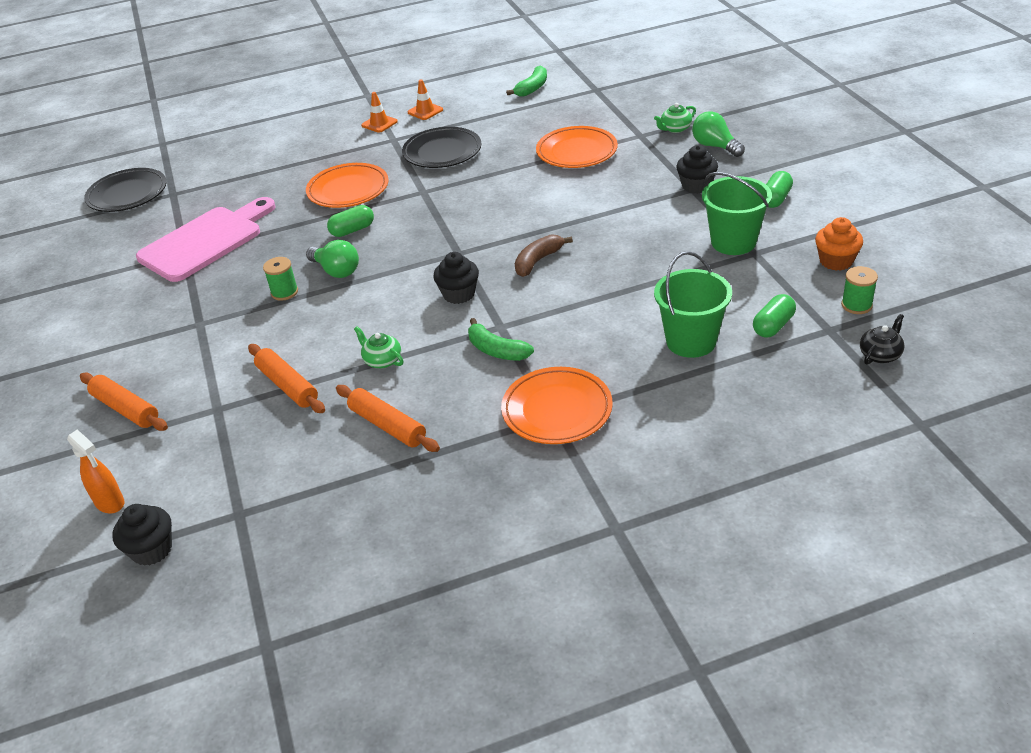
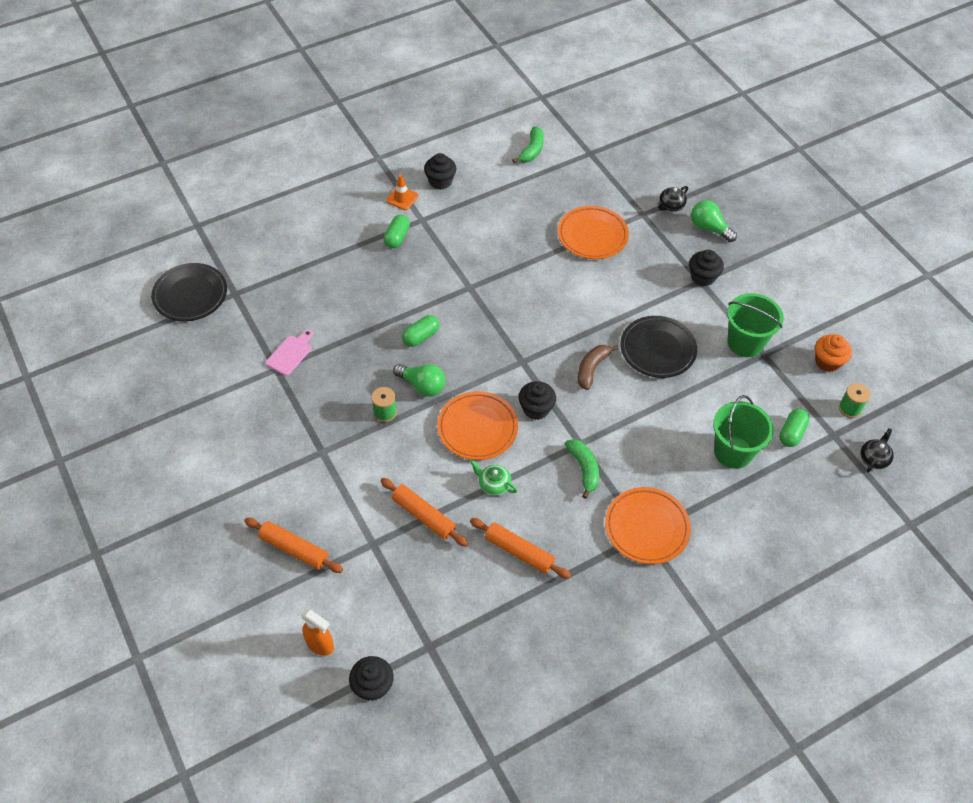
camera: 15 degrees left, 15 degrees up
(206, 241) = (290, 353): pink cutting board -> pink cutting board, size x0.44
(348, 190) = (400, 286): orange plate -> orange plate (477, 428)
(425, 111) = (440, 181): orange traffic cone -> black cupcake
(442, 152) = (472, 236): black plate -> black plate (657, 349)
(496, 350) = (584, 469): green banana -> green banana turned 135 degrees counterclockwise
(675, 129) = (671, 206): green teapot -> black teapot
(775, 199) = (770, 292): green capsule -> green capsule (397, 237)

